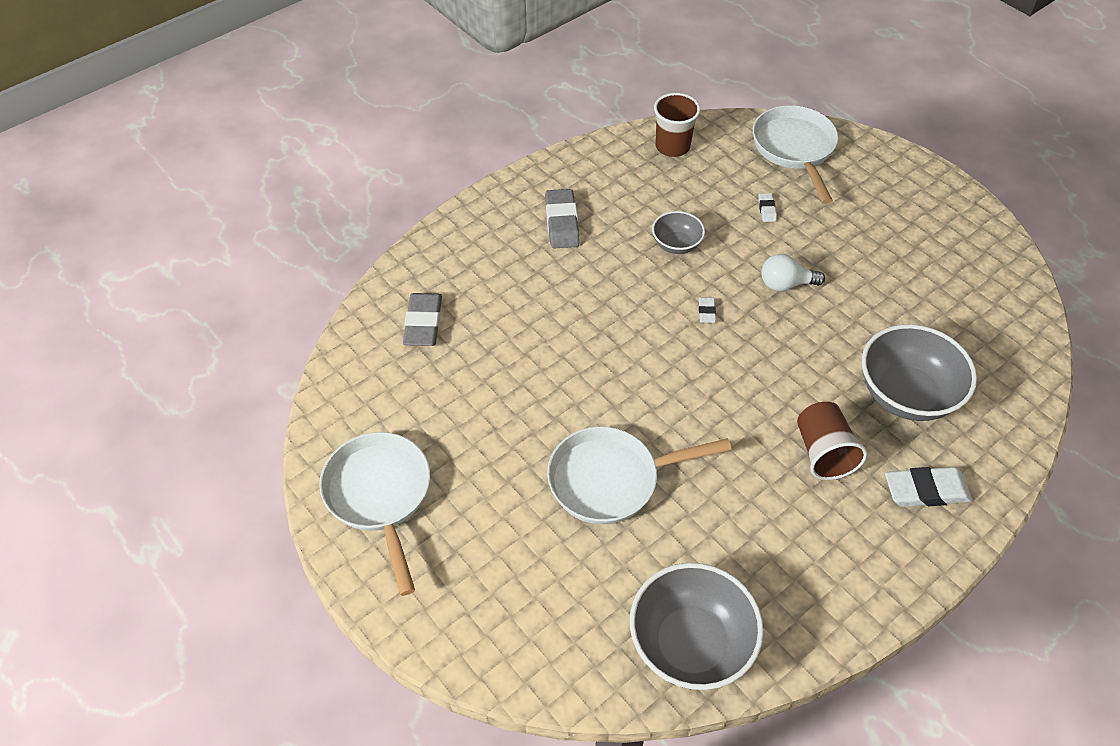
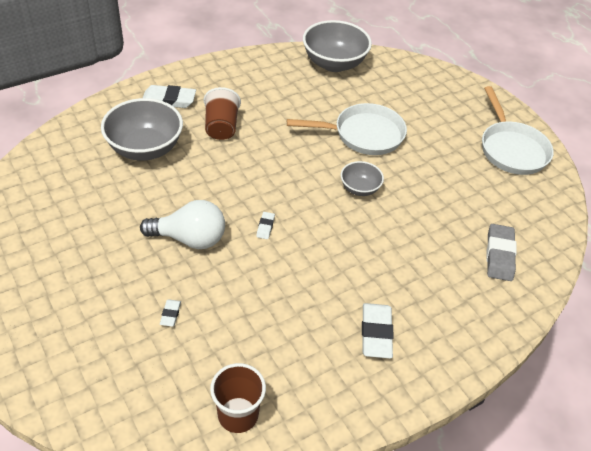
camera: 175 degrees left, 5 degrees down
(562, 222) = (376, 333): grey eraser -> white eraser
(676, 245) = (271, 291): grey bowl -> grey bowl (359, 188)
(785, 284) = (190, 239): white light bulb -> white light bulb, size x1.52
(795, 149) = (101, 386): white pan -> none

